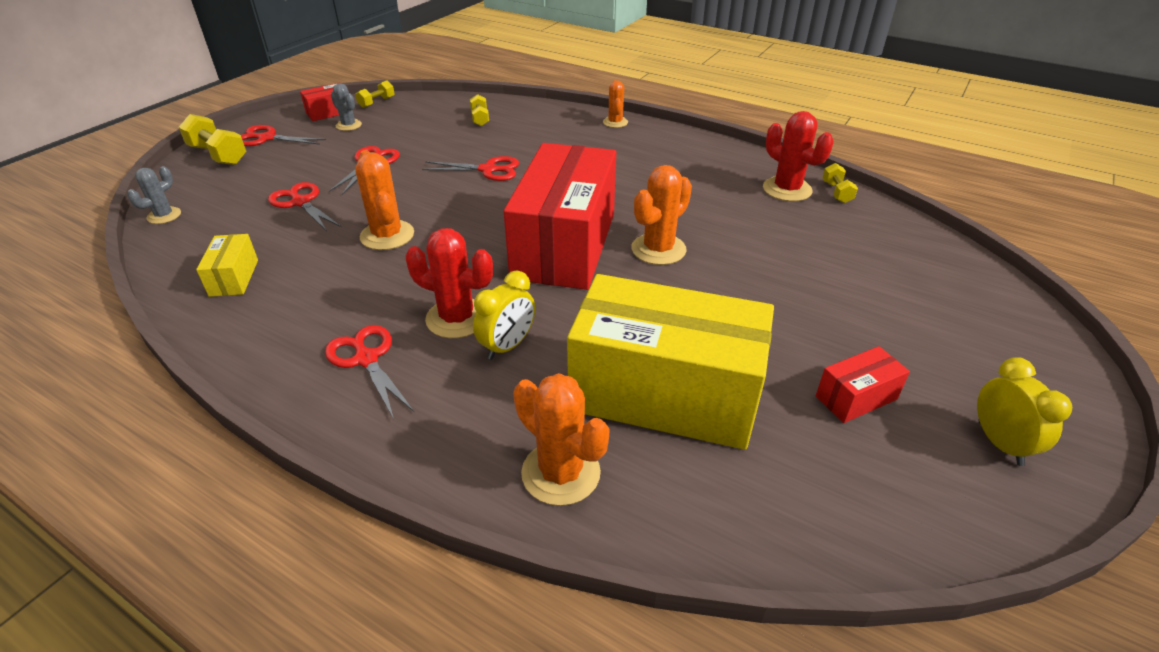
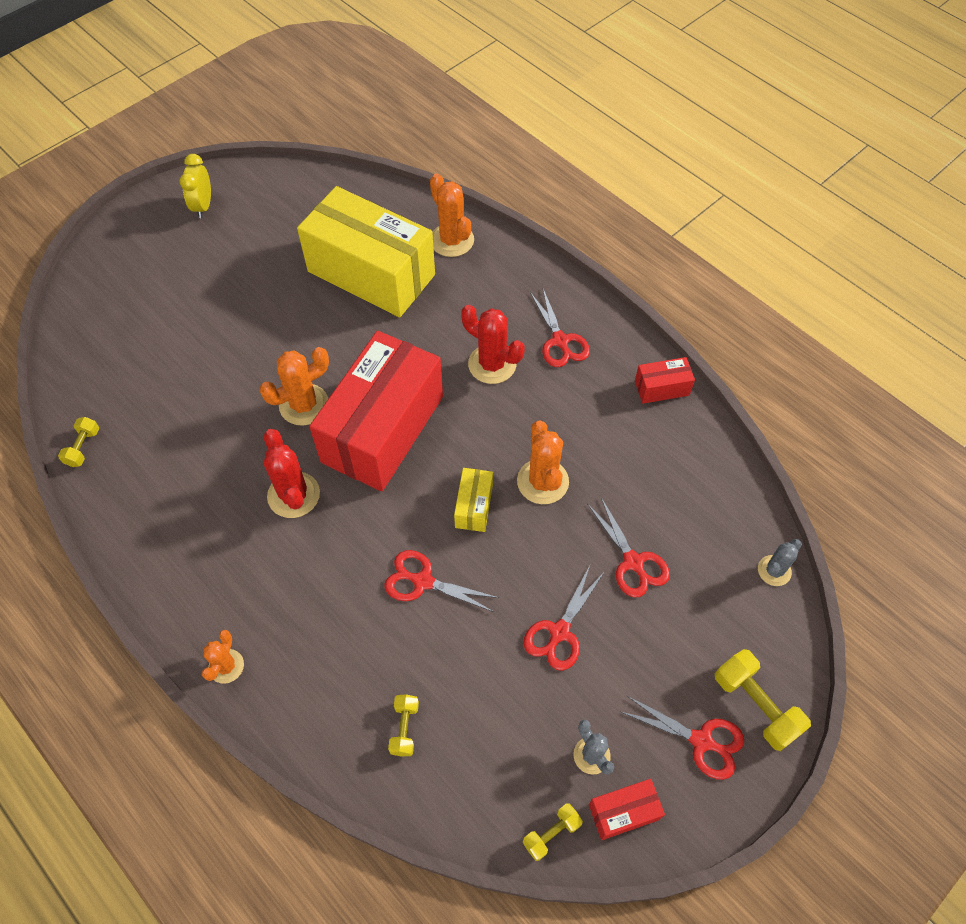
camera: 165 degrees left, 20 degrees up
(234, 278) = (675, 452): yellow box -> yellow box (474, 506)
(507, 346) = (460, 331): yellow clock -> none
(787, 189) = (127, 464): red cactus -> red cactus (293, 495)
(856, 398) = (257, 246): red box -> red box (661, 388)

